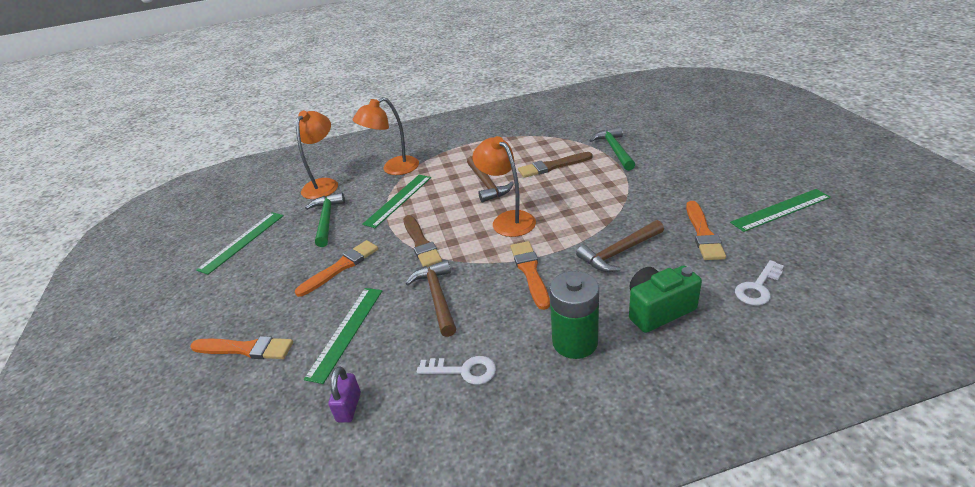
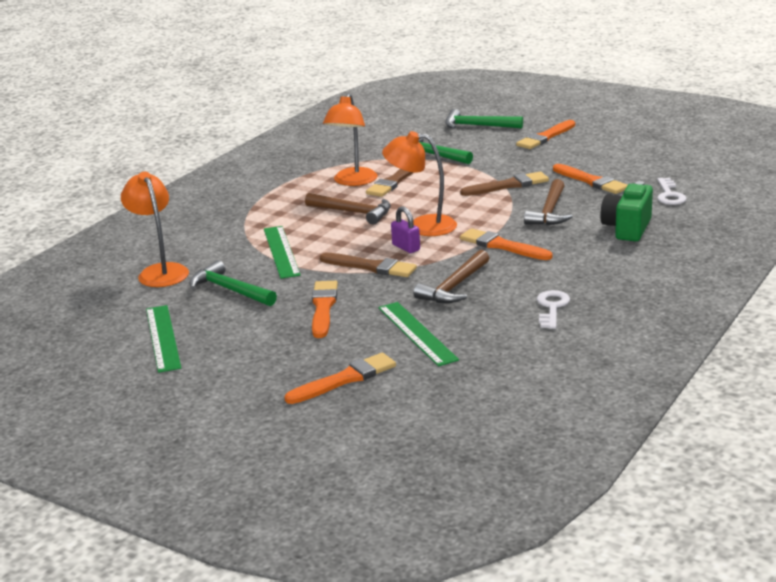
camera: 45 degrees left, 10 degrees down
(349, 407) = (504, 358): purple padlock -> purple padlock (406, 247)
(393, 169) = (221, 234): orange lamp -> orange lamp (352, 181)
(437, 297) = (454, 286): brown hammer -> brown hammer turned 90 degrees counterclockwise
(464, 370) = (552, 307): white key -> white key turned 45 degrees counterclockwise
(575, 342) = (601, 264): green battery -> none
(626, 206) = (508, 185): none -> brown brush
(689, 134) = (478, 126): none -> green hammer
(729, 166) = (545, 137): none -> orange brush
(781, 210) = (622, 151): green ruler -> none

